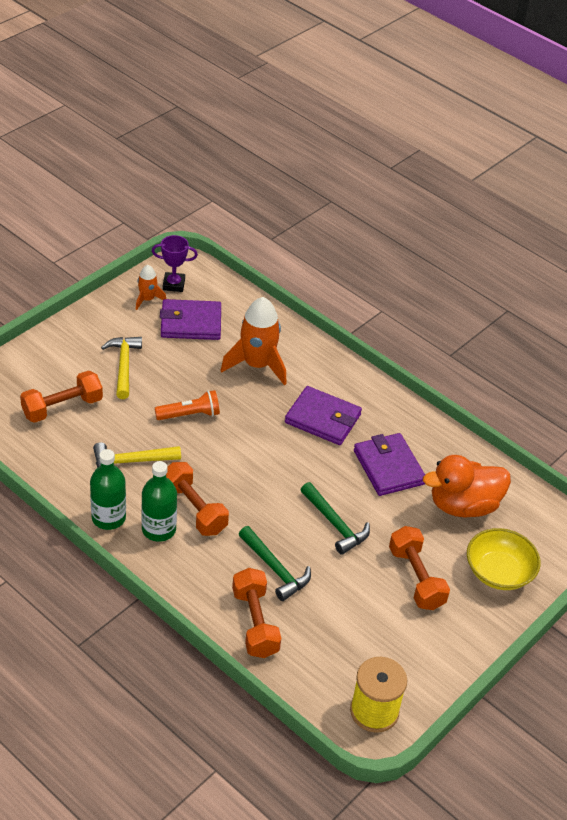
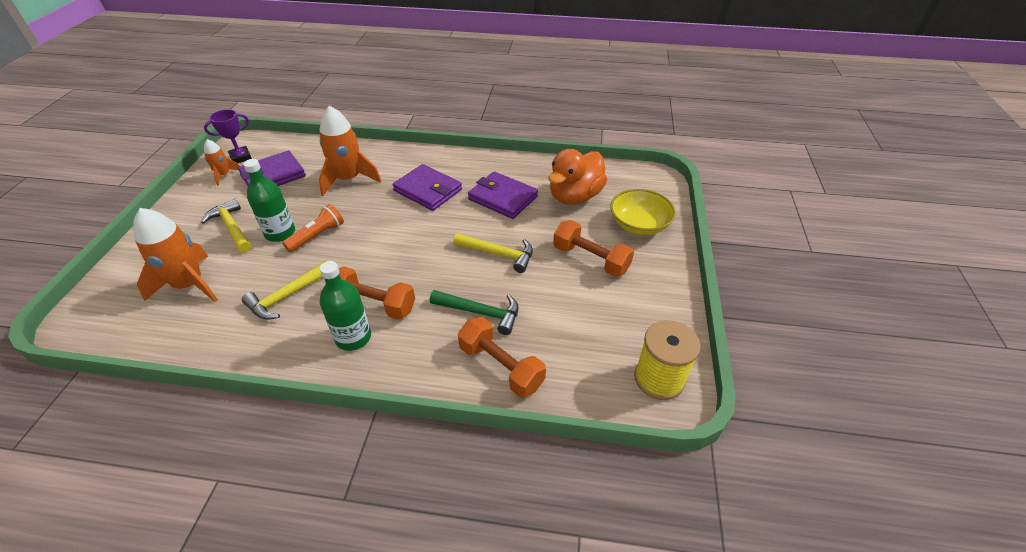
camera: 30 degrees left, 0 degrees up
(62, 407) = (189, 285): orange dumbbell -> orange rocket
(108, 518) = (296, 354): green bottle -> green bottle (280, 233)
(323, 418) = (428, 190): purple wallet -> purple wallet turned 45 degrees clockwise
(335, 524) = (498, 254): green hammer -> yellow hammer

